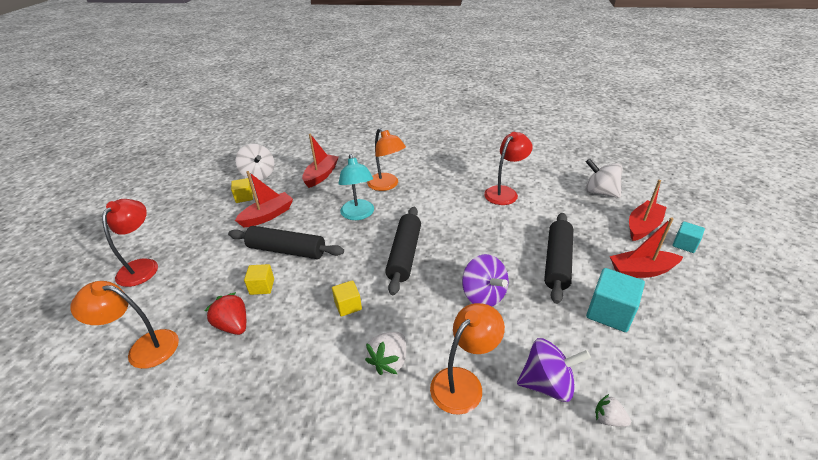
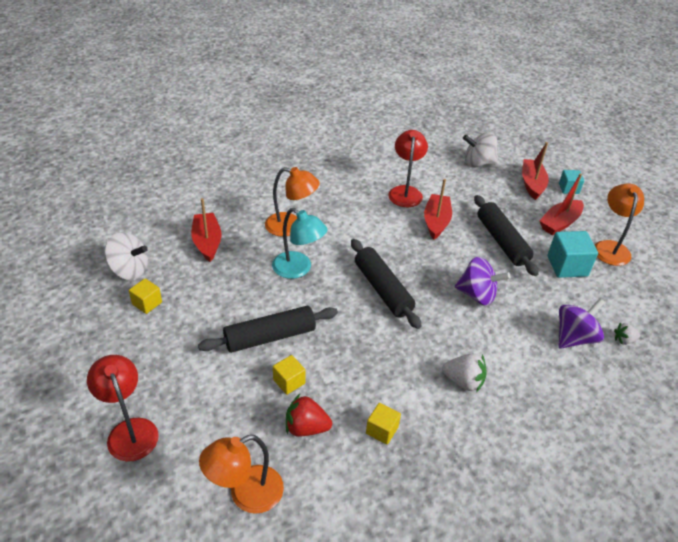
camera: 40 degrees left, 5 degrees up
(268, 216) = (203, 311): red boat -> red boat (436, 222)
(348, 305) = (385, 357): yellow cube -> yellow cube (382, 430)
(389, 361) = (463, 381): white strawberry -> white strawberry turned 60 degrees counterclockwise
(463, 382) = (526, 367): orange lamp -> orange lamp (610, 247)

